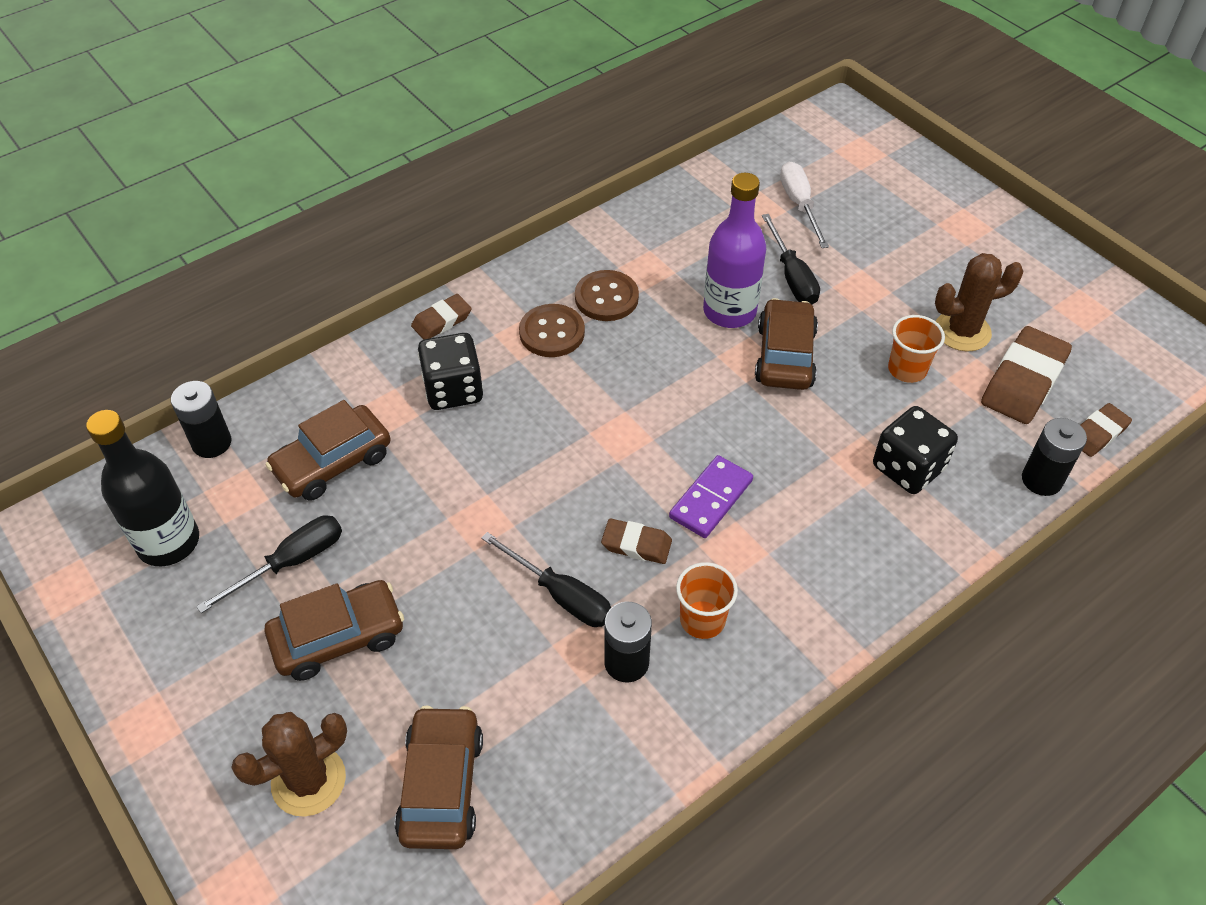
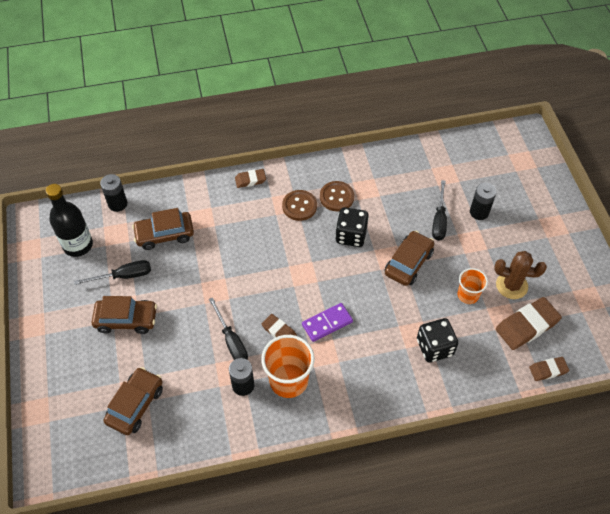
camera: 25 degrees right, 5 degrees up
(309, 781) = (84, 378): brown cactus -> none
(453, 390) = (237, 219): black dice -> black dice (351, 235)
(702, 620) = (288, 380): orange cup -> orange cup, size x1.68
(729, 311) = (394, 228): purple bottle -> none
(799, 205) = (468, 180): white screwdriver -> none
(1041, 480) = (500, 382): black battery -> black battery (479, 212)

